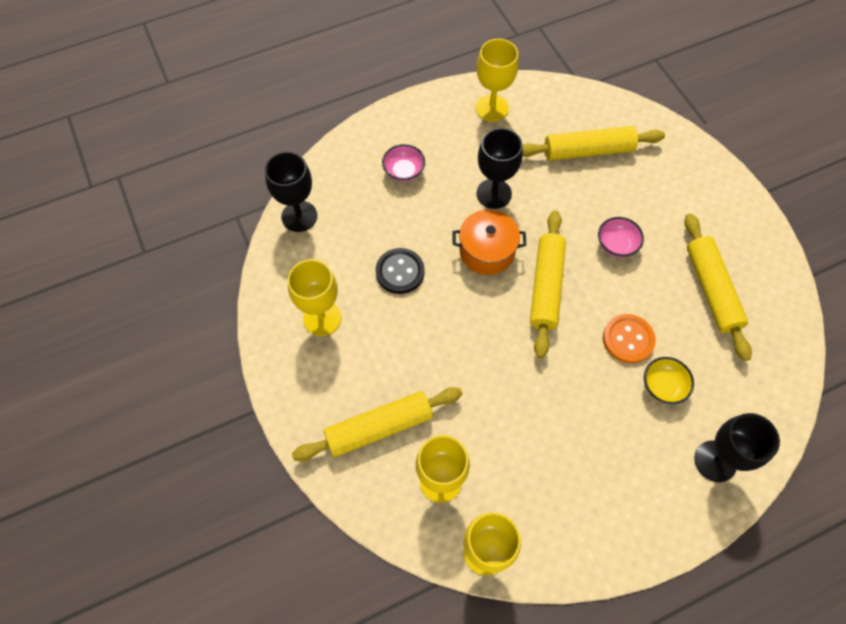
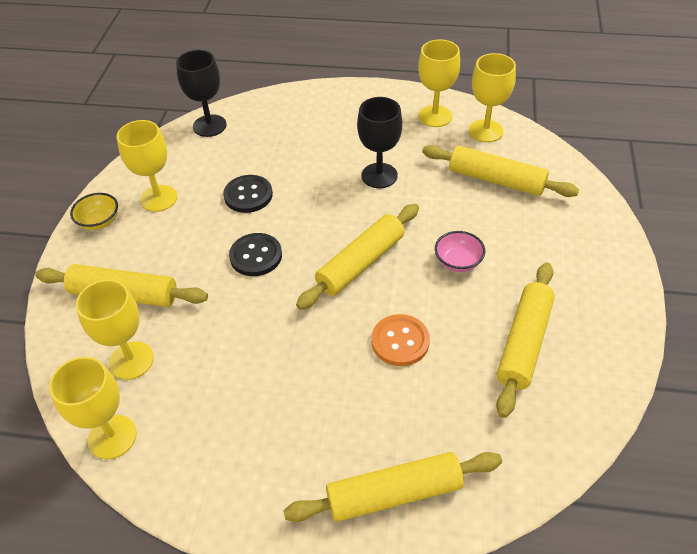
camera: 35 degrees right, 15 degrees down
(404, 171) = (318, 130): pink bowl -> none
(457, 327) = (256, 256): none -> black button
(487, 251) = (333, 213): orange pot -> none
(544, 104) = (486, 131): none -> yellow goblet
(663, 386) = (399, 398): yellow bowl -> yellow bowl (99, 221)
(715, 461) = (394, 493): black goblet -> yellow rolling pin

